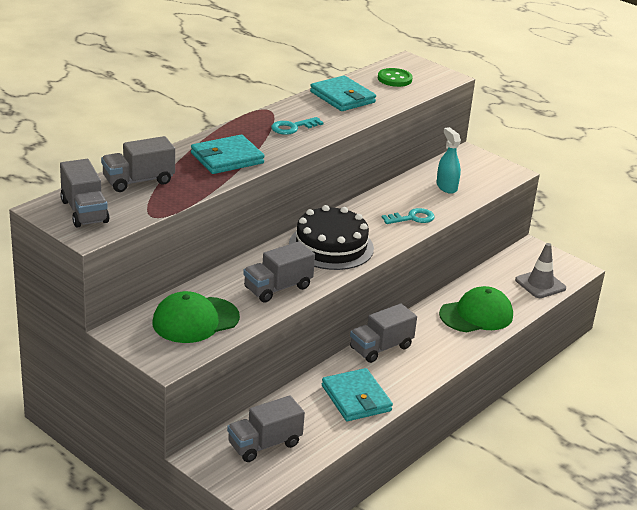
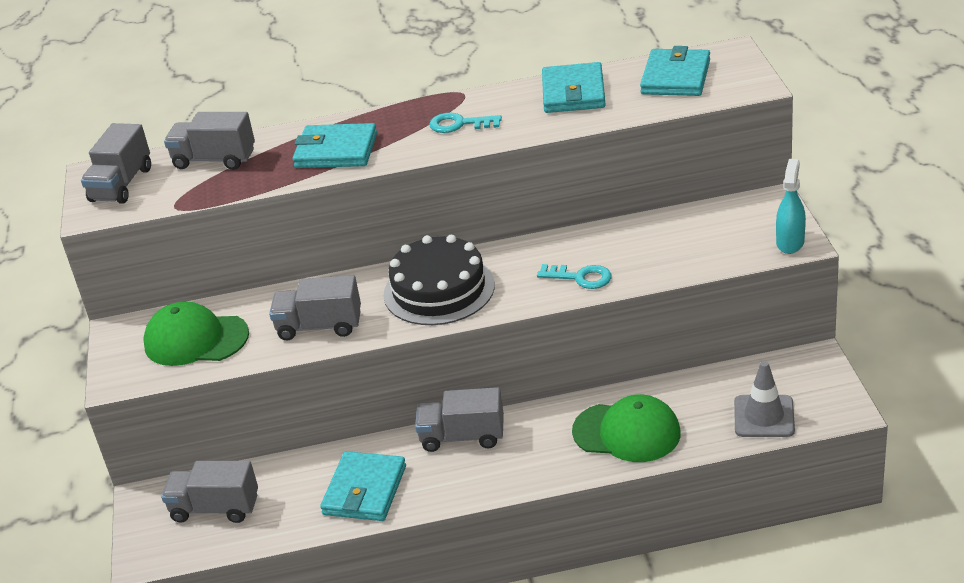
camera: 45 degrees right, 5 degrees up
(394, 79) = (676, 77): green button -> turquoise wallet
(446, 187) = (678, 244): turquoise spray bottle -> turquoise spray bottle (790, 242)

